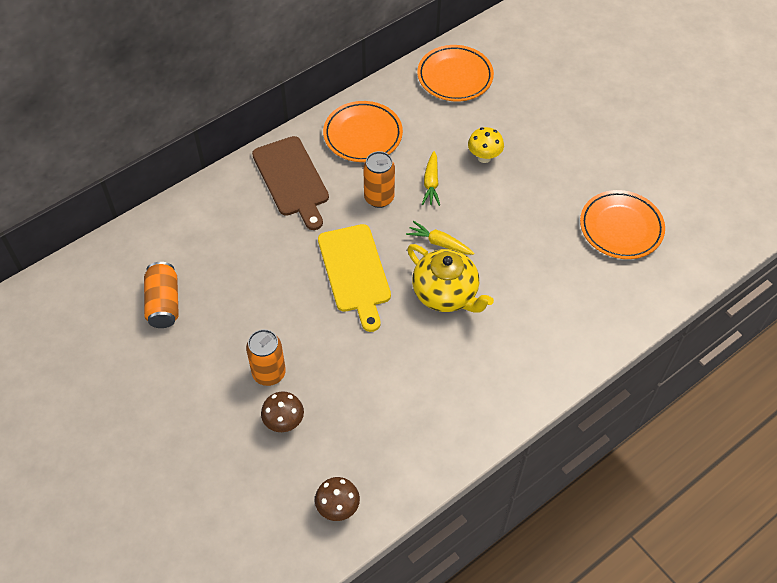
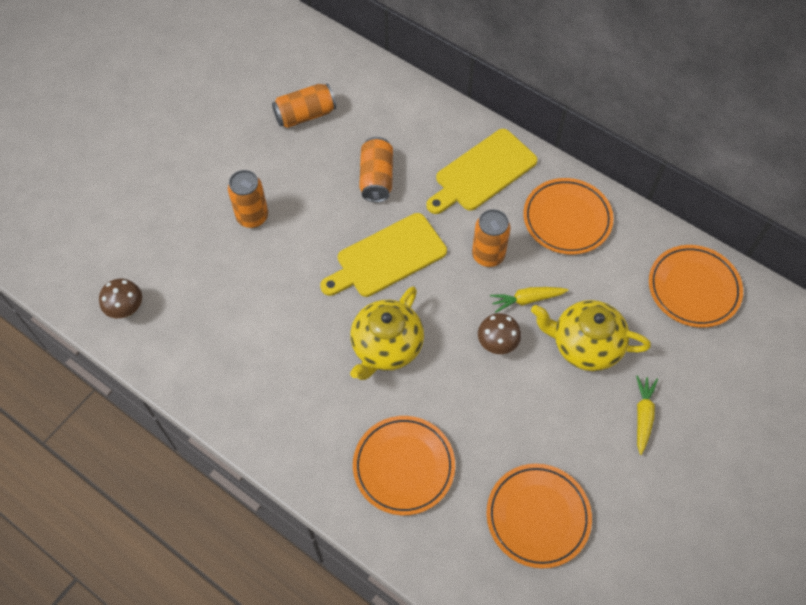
camera: 75 degrees right, 5 degrees up
(265, 260) = (376, 178): none -> orange can
(284, 422) = (204, 243): brown mushroom -> brown mushroom (497, 344)
(292, 179) = (482, 172): brown cutting board -> yellow cutting board
(439, 243) = (449, 326): yellow carrot -> yellow carrot (643, 415)
(484, 157) = (585, 345): yellow mushroom -> yellow teapot
(560, 307) = (404, 466): none -> orange plate

